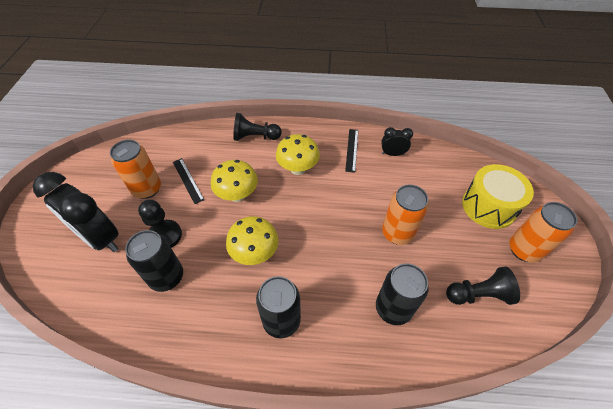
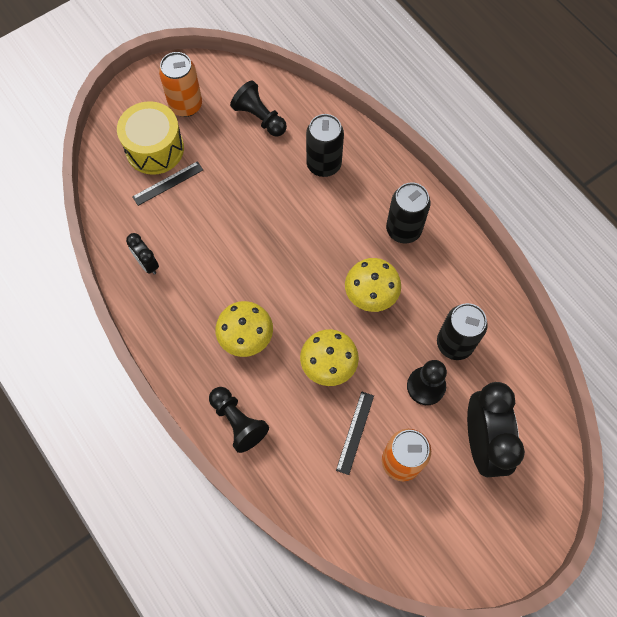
camera: 130 degrees left, 15 degrees up
(352, 150) = (173, 306): black ruler -> black ruler (168, 183)
(397, 233) = (249, 201): orange can -> none

